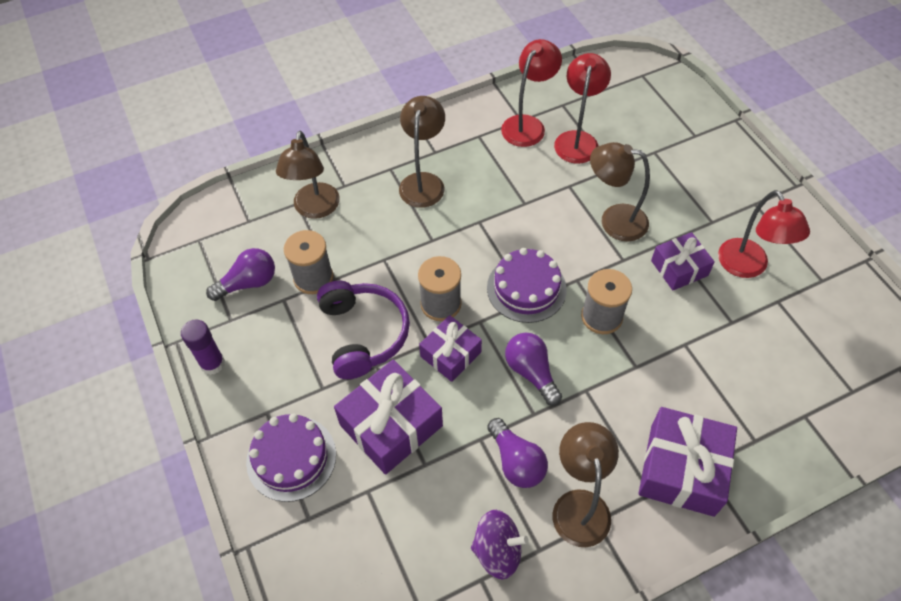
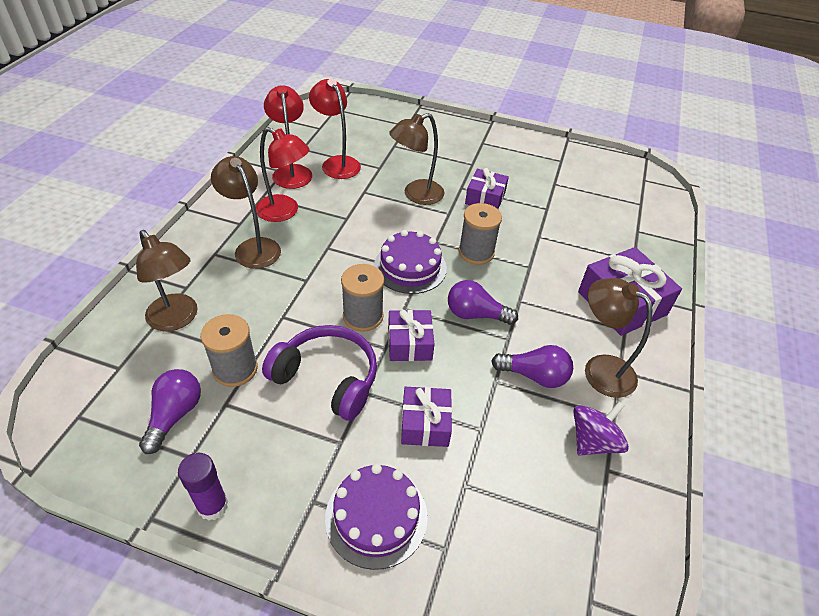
camera: 50 degrees left, 10 degrees down
(391, 425) = (425, 424): purple gift -> purple gift, size x0.62
(747, 267) = (519, 176): red lamp -> red lamp (285, 212)

